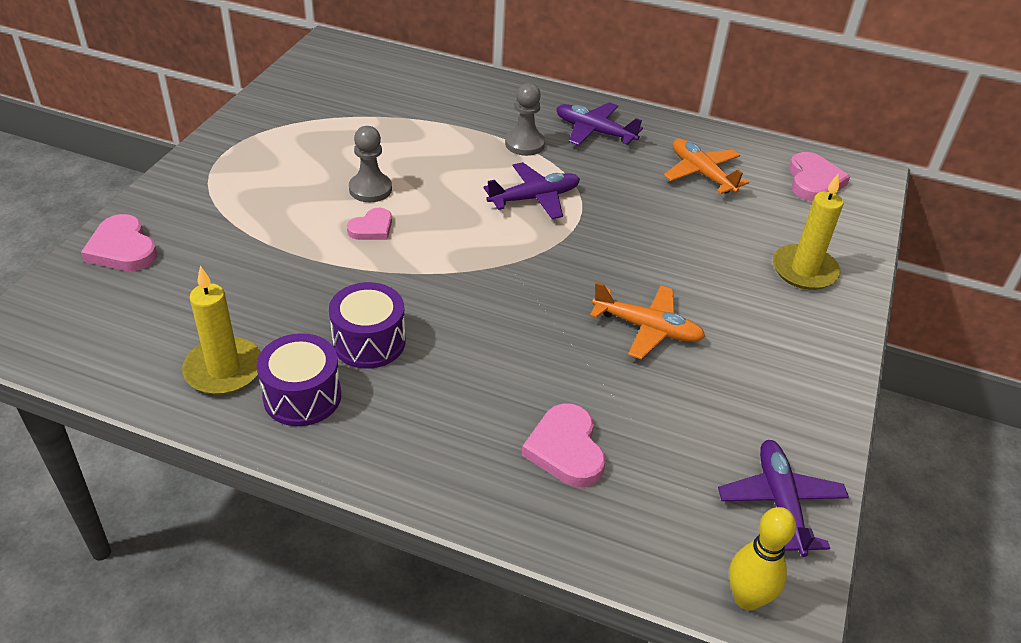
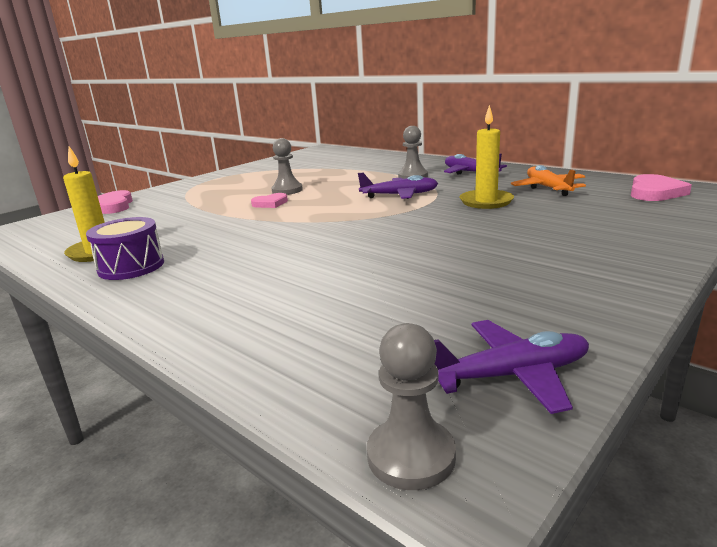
camera: 25 degrees right, 20 degrees down
(369, 342) = (209, 246): purple drum -> none
(566, 449) = (304, 312): pink heart -> none
(648, 328) = (443, 253): orange plane -> none
(747, 598) = (411, 456): yellow bowling pin -> grey pawn
(780, 502) = (511, 375): purple plane -> purple plane turned 60 degrees clockwise
(804, 270) = (624, 232): yellow candle -> yellow candle (486, 201)

